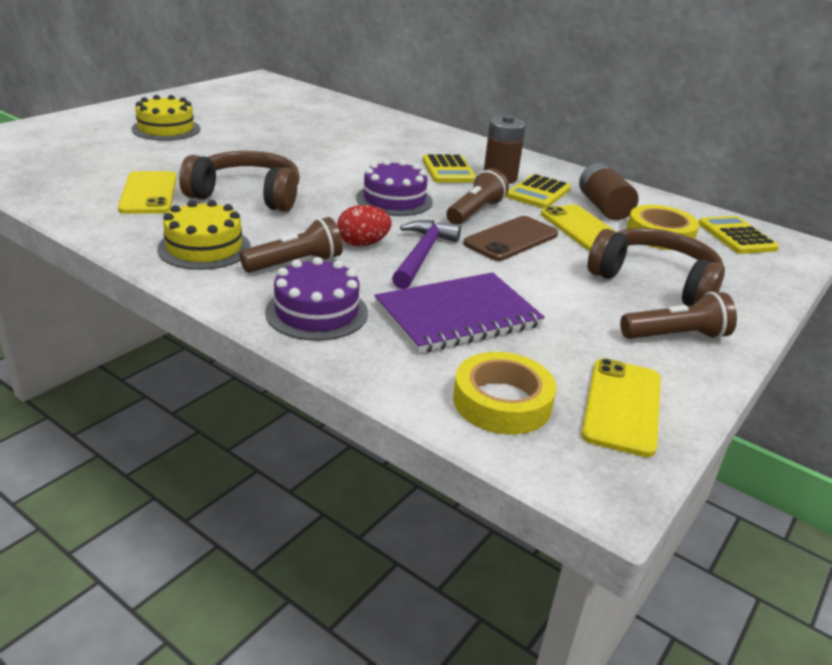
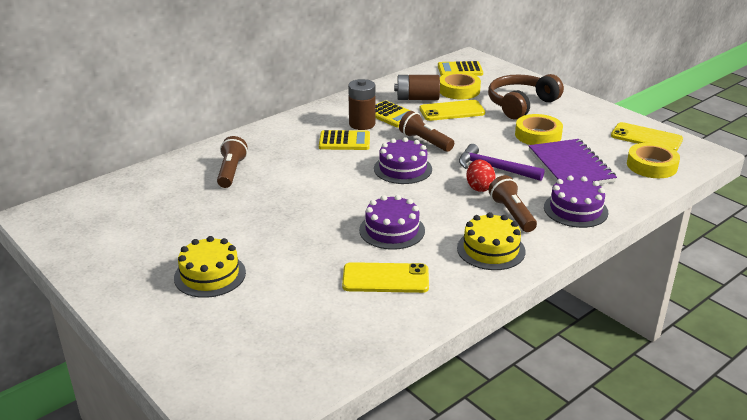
camera: 75 degrees left, 0 degrees up
(247, 195) = (392, 230): brown headphones -> purple cake
(511, 239) = (468, 136): brown phone -> none
(551, 292) = (538, 135): none -> yellow tape
(676, 336) = (580, 112): brown flashlight -> brown flashlight (231, 172)

